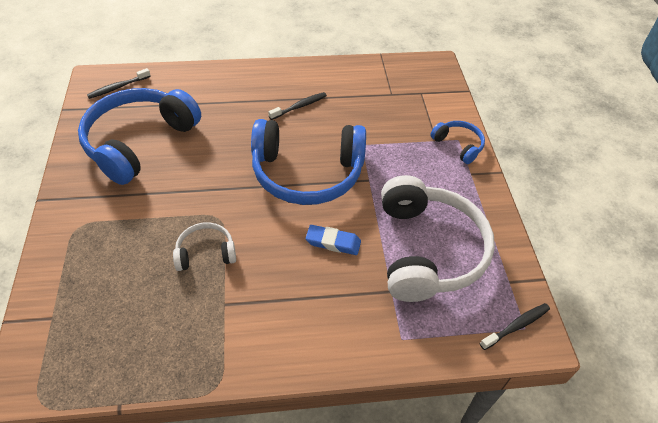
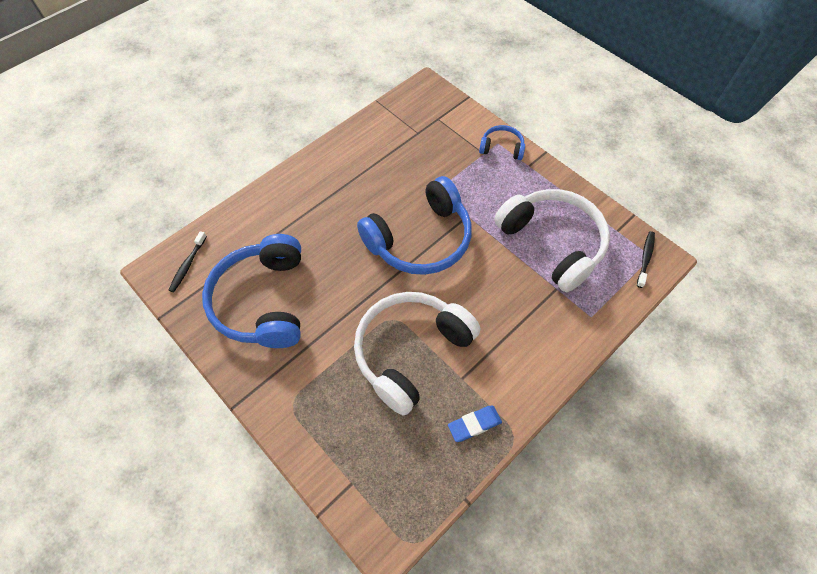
camera: 35 degrees left, 10 degrees up
(206, 253) = (411, 352): white headphones -> white headphones, size x2.14
(299, 106) = (360, 186): black toothbrush -> none
(333, 242) = (489, 280): blue eraser -> blue eraser (474, 424)

